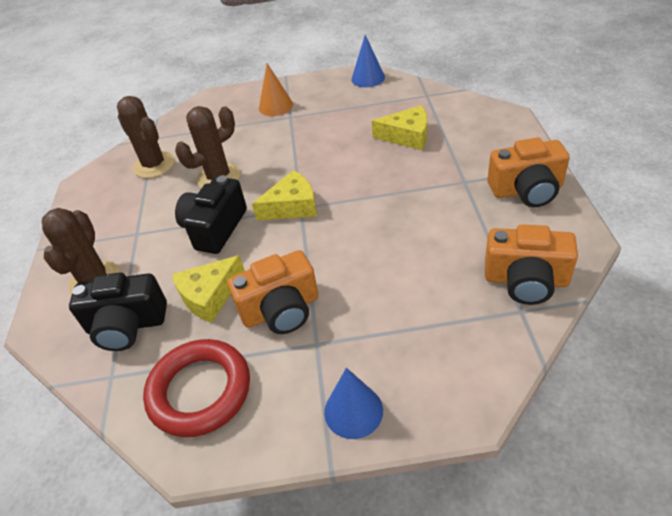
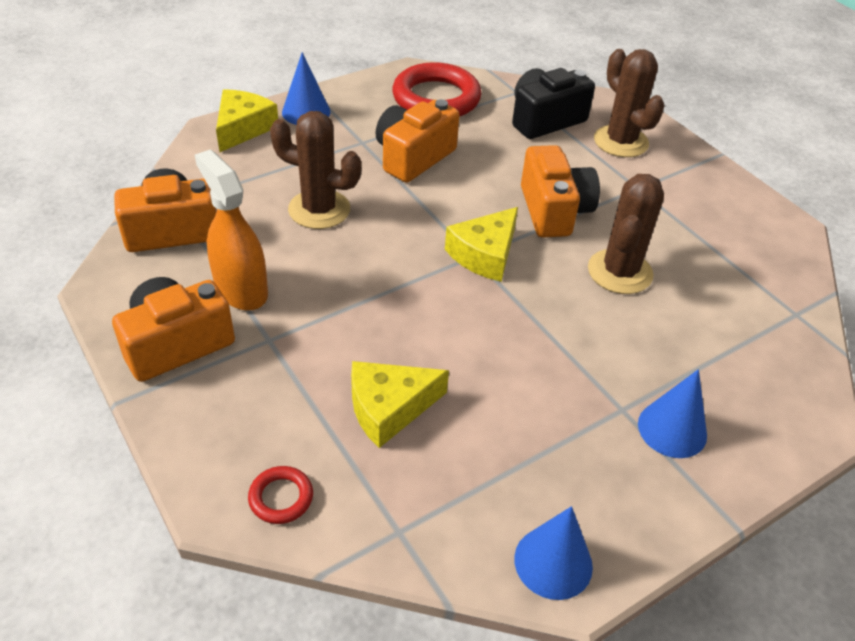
camera: 145 degrees right, 0 degrees up
(154, 165) = (732, 271): brown cactus -> brown cactus (319, 209)
(210, 296) = (492, 153): yellow cheese -> yellow cheese (243, 128)
(215, 228) = (554, 210): black camera -> orange camera
(275, 106) = (672, 429): orange cone -> blue cone
(476, 217) = (241, 289): none -> orange spray bottle
(477, 113) = (281, 497): none -> red ring

